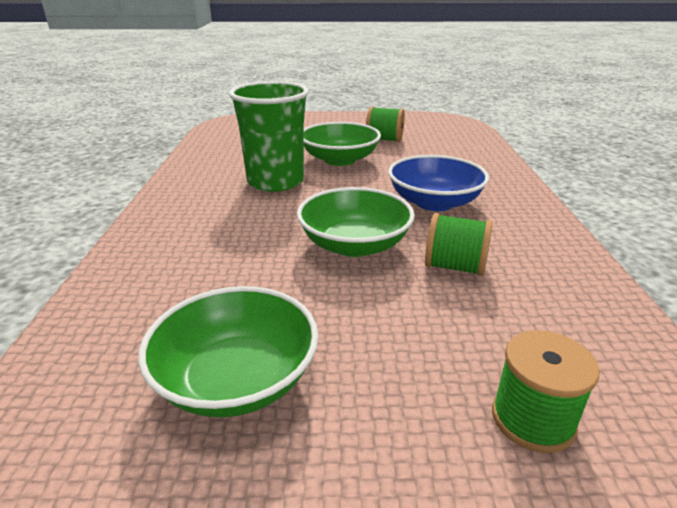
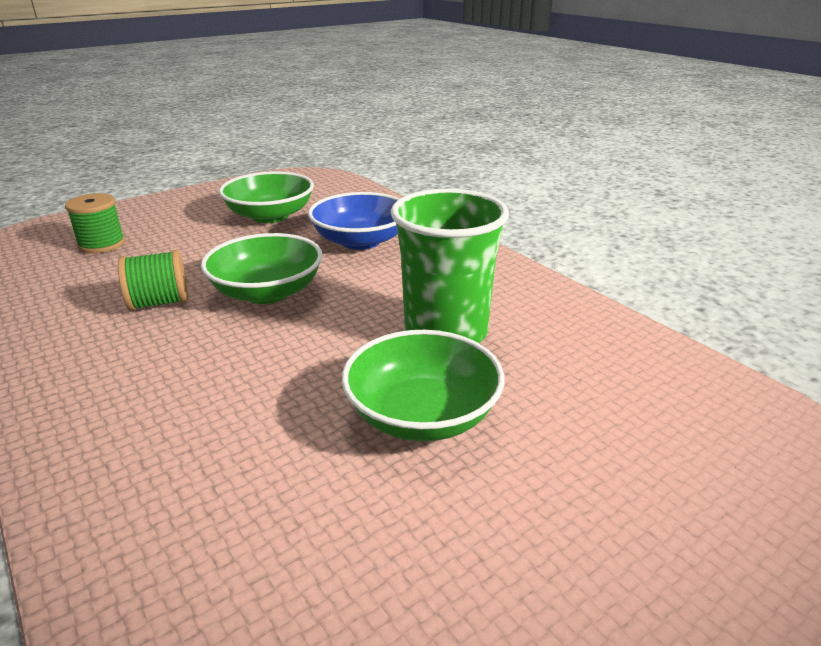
camera: 145 degrees right, 0 degrees up
(384, 140) = (414, 542): green spool -> none
(434, 202) = (206, 375): blue bowl -> blue bowl (360, 241)

